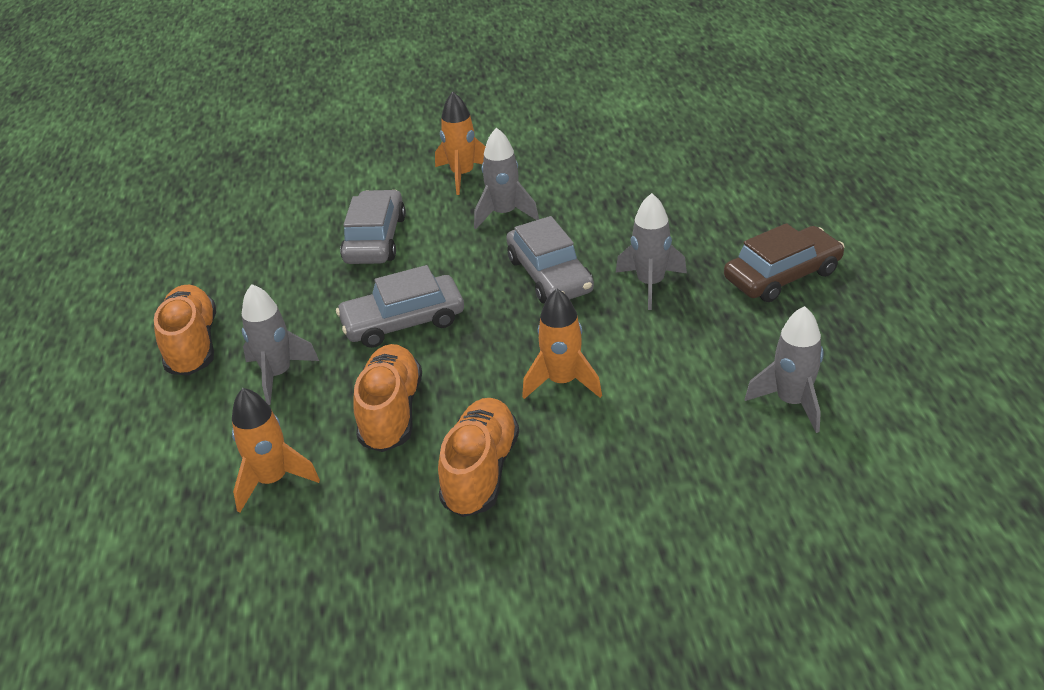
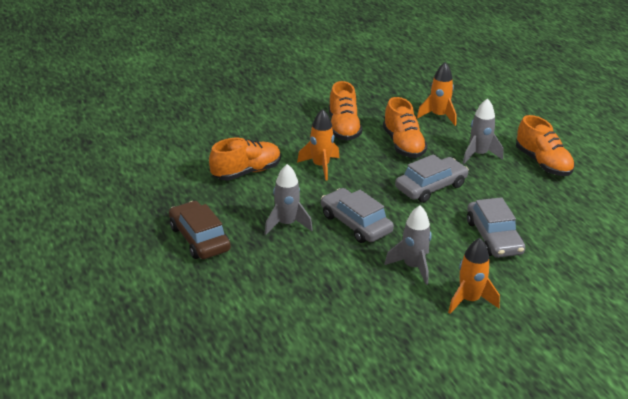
camera: 160 degrees right, 5 degrees down
(697, 384) = (246, 172): none -> orange shoe
(782, 275) = (199, 238): brown car -> brown car turned 105 degrees clockwise
(791, 402) = (195, 169): grey rocket -> none

